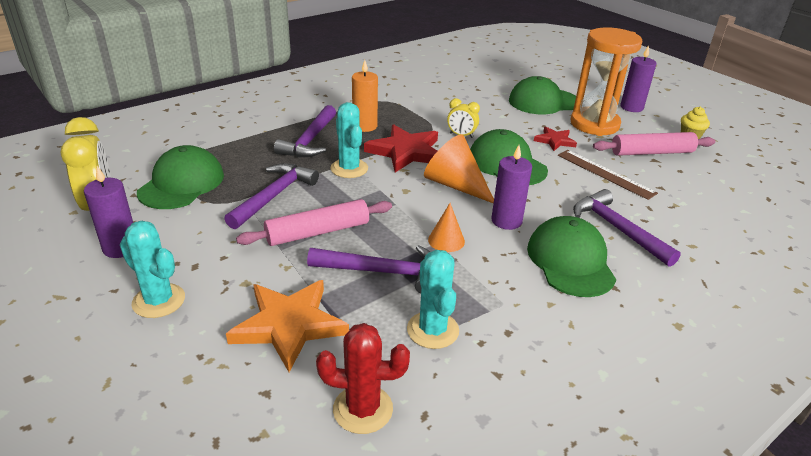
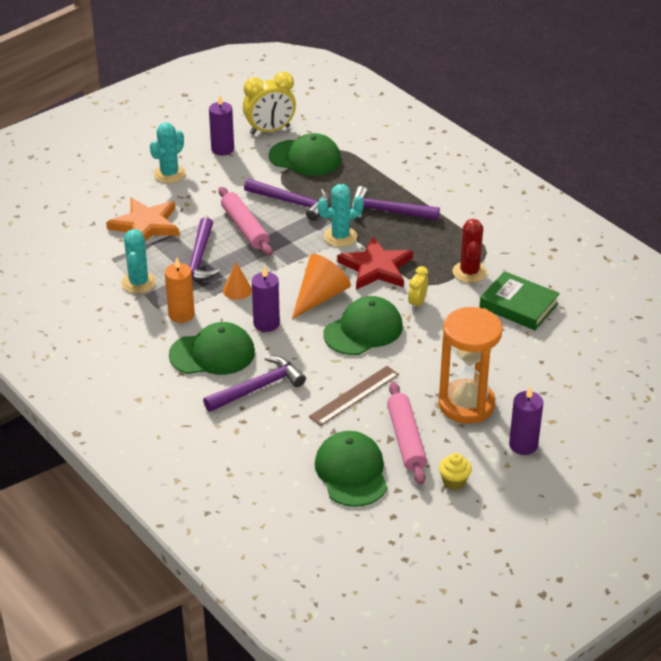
camera: 90 degrees right, 5 degrees up
(363, 409) = (77, 257): red cactus -> red cactus (469, 272)
(364, 126) = (423, 241): orange candle -> orange candle (181, 314)
(433, 330) = (138, 283): turquoise cactus -> turquoise cactus turned 75 degrees counterclockwise
(461, 95) = (518, 305): none -> green book
(543, 102) = (518, 370): green cap -> green cap (351, 472)
(555, 141) = (419, 368): red star -> none

